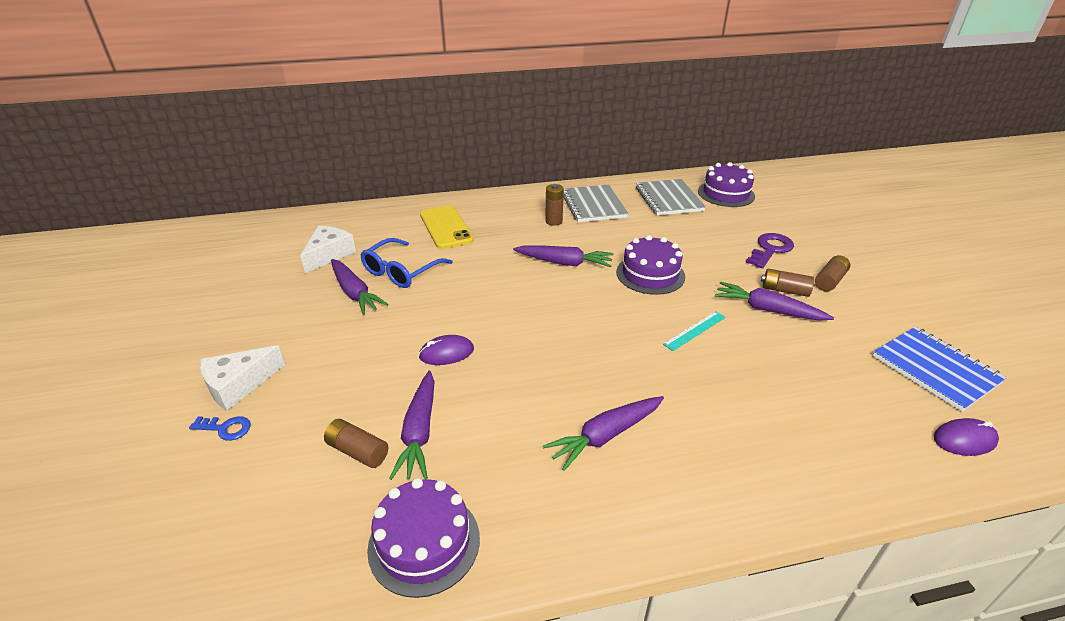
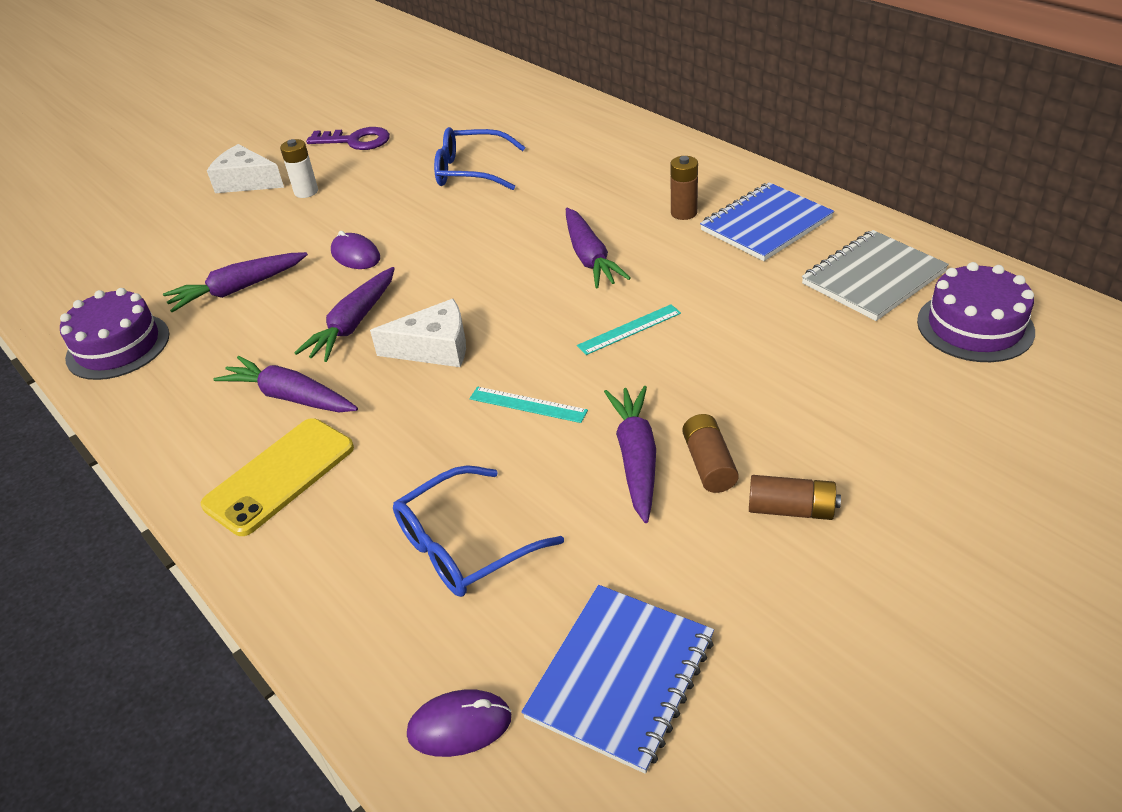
camera: 65 degrees right, 5 degrees up
(225, 428) = (195, 203): blue key -> none
(312, 354) = (306, 192): none -> white battery
(329, 254) = (464, 123): white cheese -> white cheese (434, 348)
(355, 293) = (412, 166): purple carrot -> purple carrot (354, 324)
(357, 451) = (200, 271): brown battery -> none
(446, 227) = (585, 155): yellow phone -> yellow phone (280, 476)
(593, 205) = (766, 225): grey notebook -> blue notebook
(650, 274) = (629, 329): purple cake -> turquoise ruler
(770, 249) = (826, 421): purple key -> purple key (356, 141)
(814, 394) = (464, 545): none -> blue glasses
(964, 440) = (459, 725): purple mouse -> purple mouse turned 60 degrees counterclockwise

